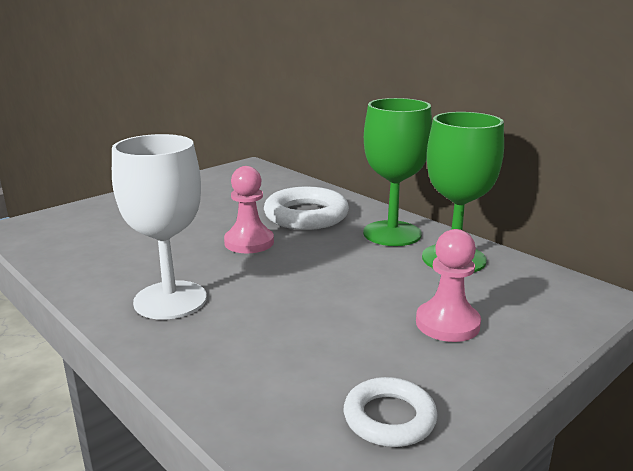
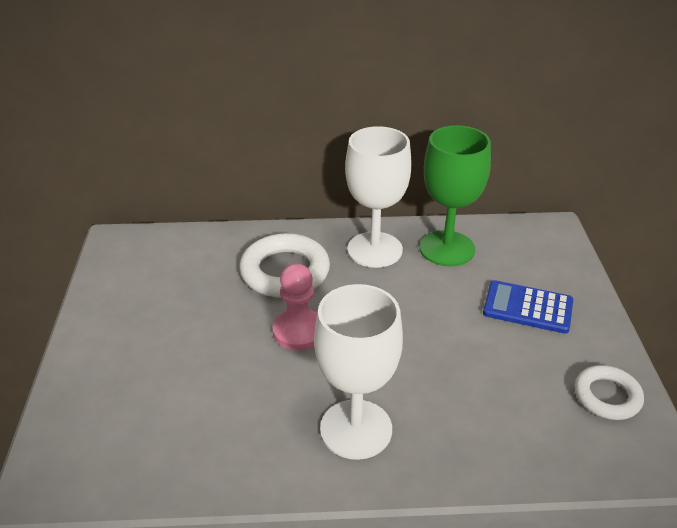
camera: 50 degrees left, 15 degrees up
(392, 233) = (374, 250): green goblet -> white goblet
(447, 324) = (528, 307): pink pawn -> blue calculator

